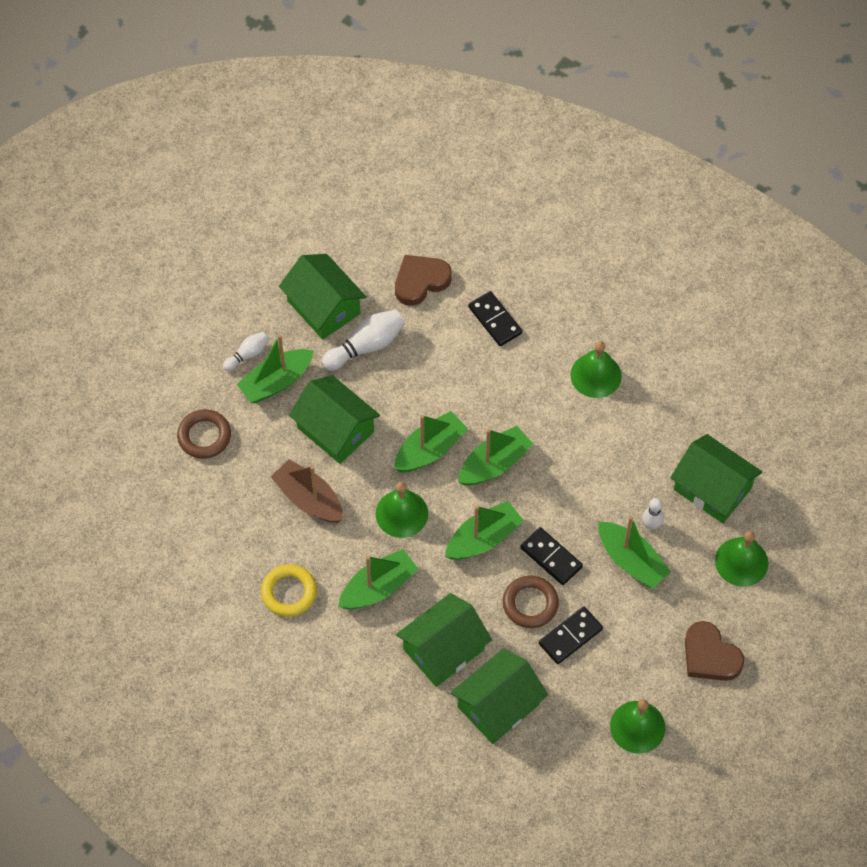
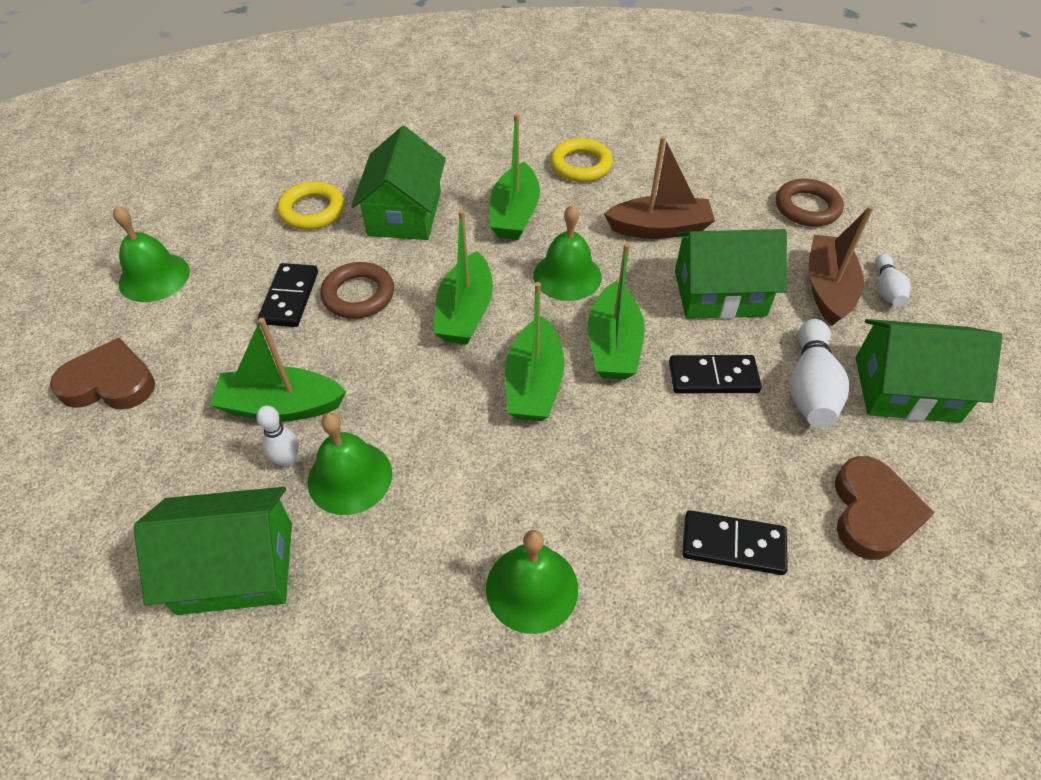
camera: 135 degrees right, 10 degrees down
(276, 382) = (827, 288): green boat -> brown boat
(498, 705) = (312, 210): green house -> yellow ring
(551, 557) = (377, 345): black domino -> black domino (713, 377)
(741, 562) = (130, 507): green bell -> green bell (350, 477)

